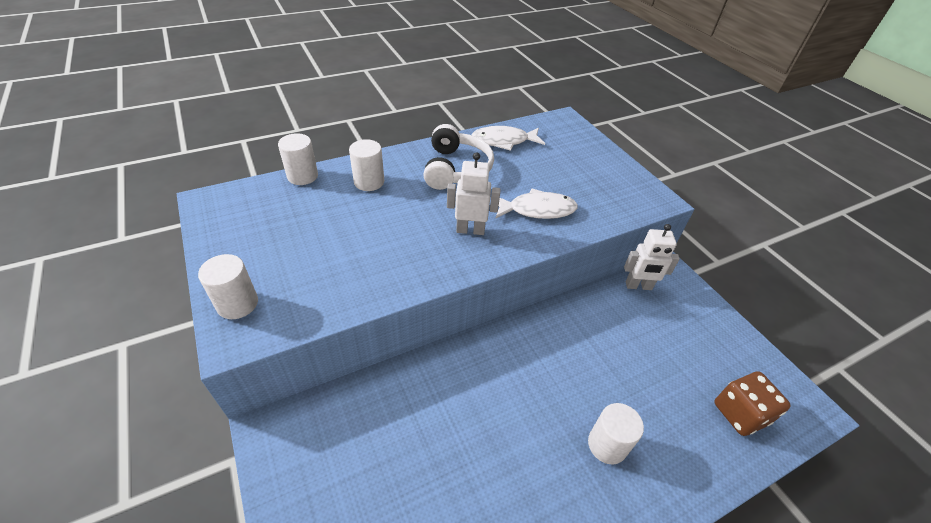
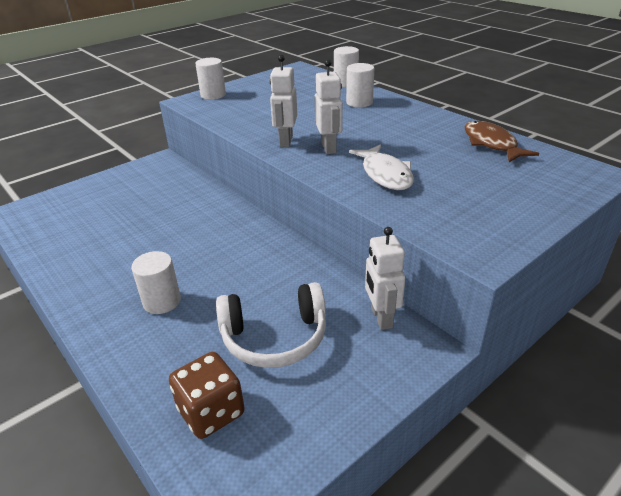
camera: 80 degrees right, 10 degrees down
(438, 258) = (285, 141): none -> white robot
(456, 169) = (413, 129): white headphones -> white headphones (274, 337)
(503, 141) = (491, 144): white fish -> brown fish

